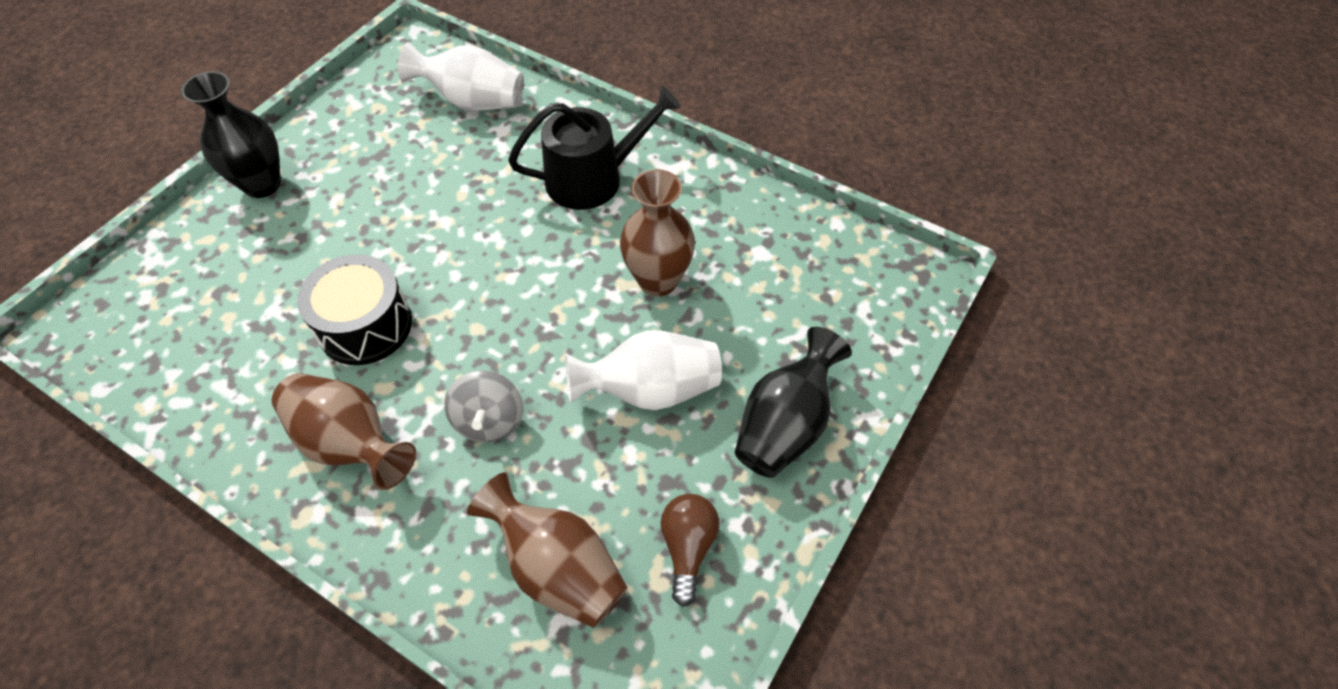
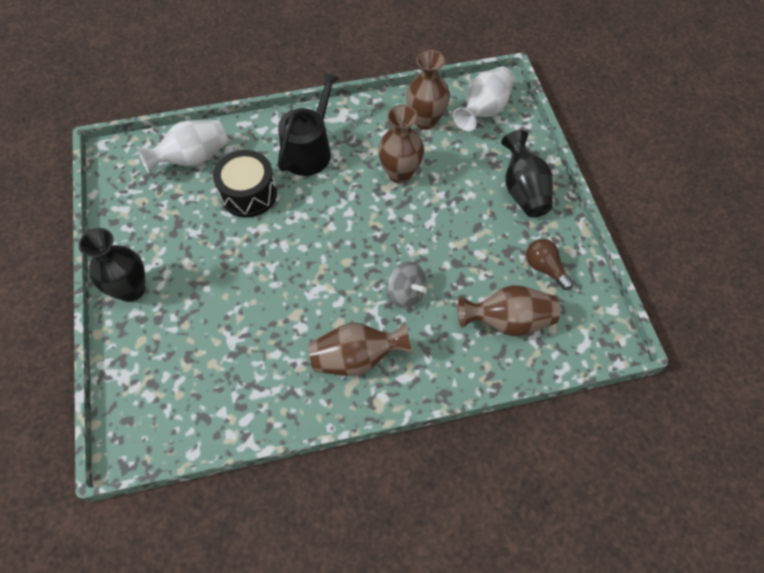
camera: 45 degrees left, 5 degrees up
(365, 326) = (291, 306): black drum -> black drum (249, 194)
(650, 390) = (455, 222): white vase -> white vase (483, 110)
(765, 244) = (425, 120): none -> brown vase

